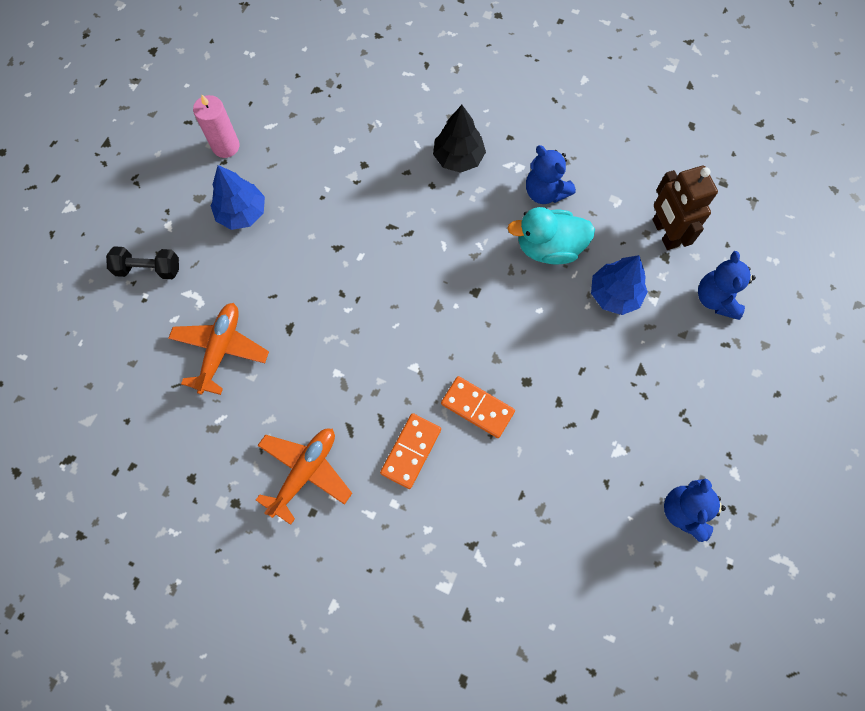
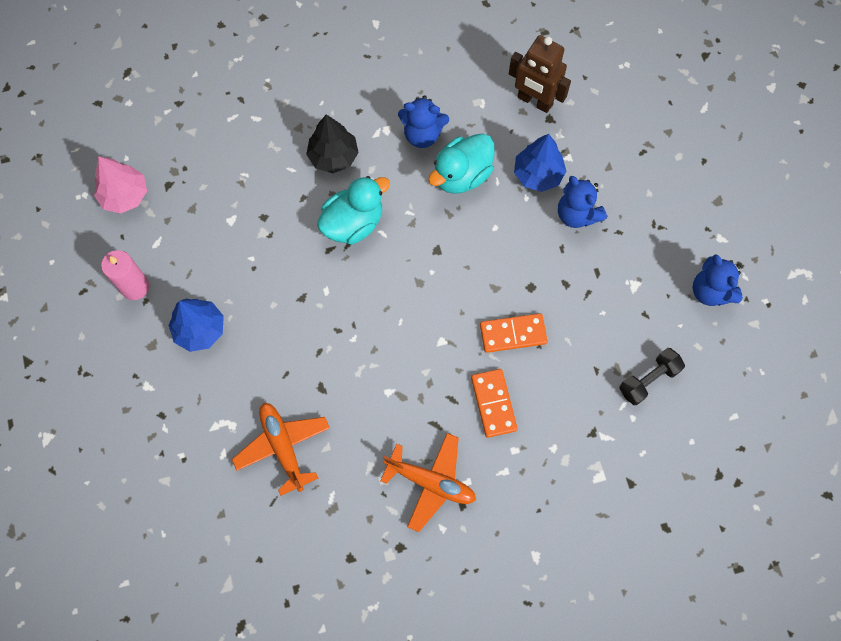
camera: 40 degrees left, 0 degrees up
(148, 269) = (164, 433): black dumbbell -> black dumbbell (648, 380)
(279, 75) = (125, 195): none -> pink tree
(305, 472) = (431, 482): orange plane -> orange plane turned 120 degrees clockwise
(428, 220) = (353, 223): none -> turquoise duck
(716, 299) = (609, 123): blue teddy bear -> blue teddy bear (577, 214)

